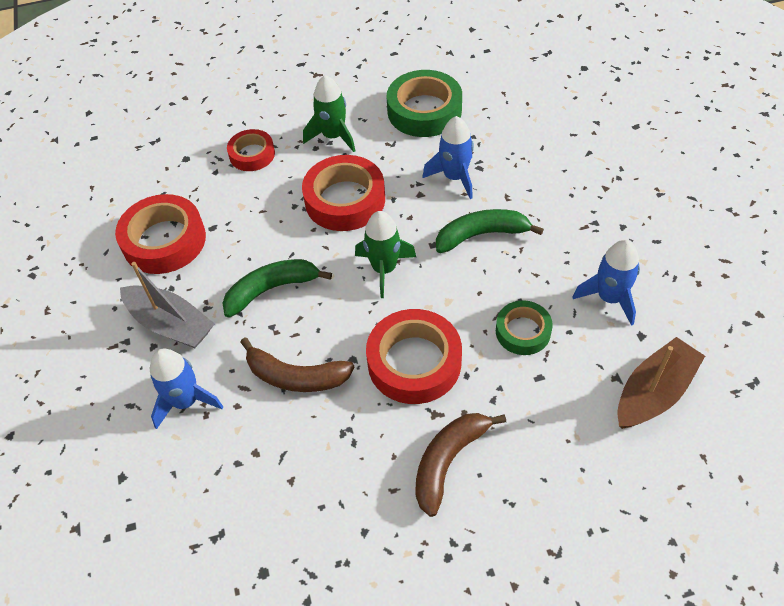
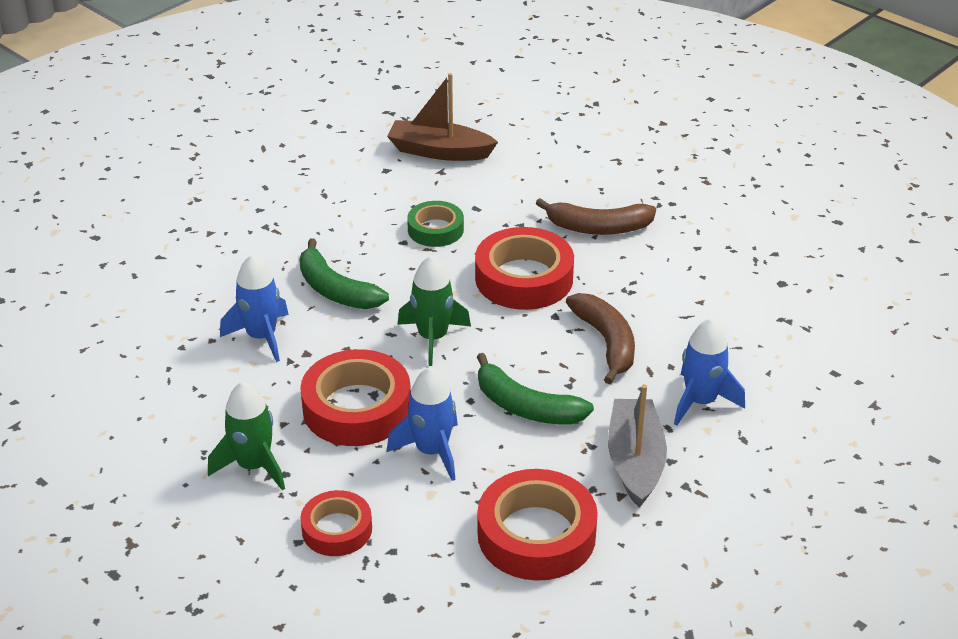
camera: 125 degrees left, 15 degrees down
(424, 111) = (156, 403): green tape -> none
(609, 298) = (357, 195): blue rocket -> blue rocket (432, 451)

